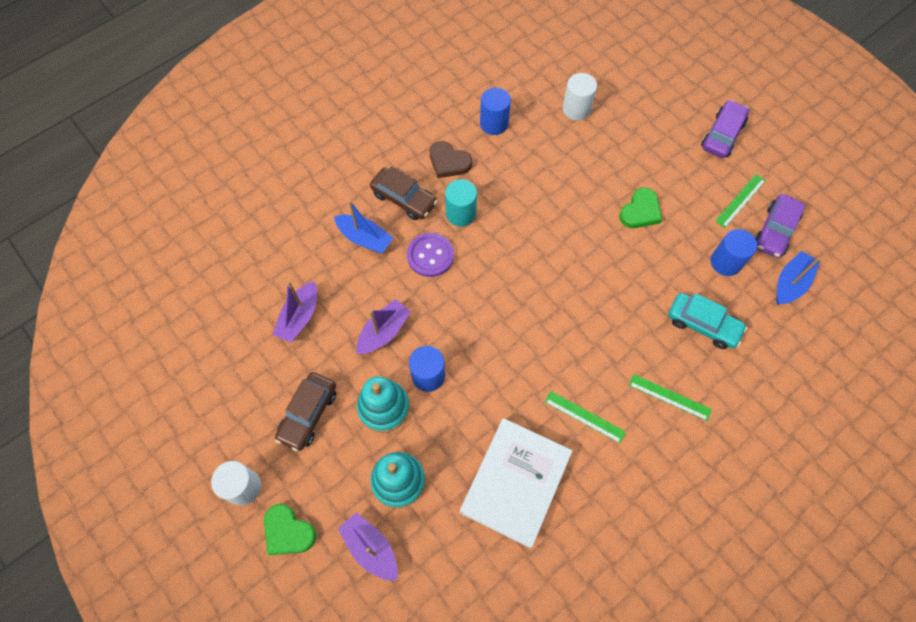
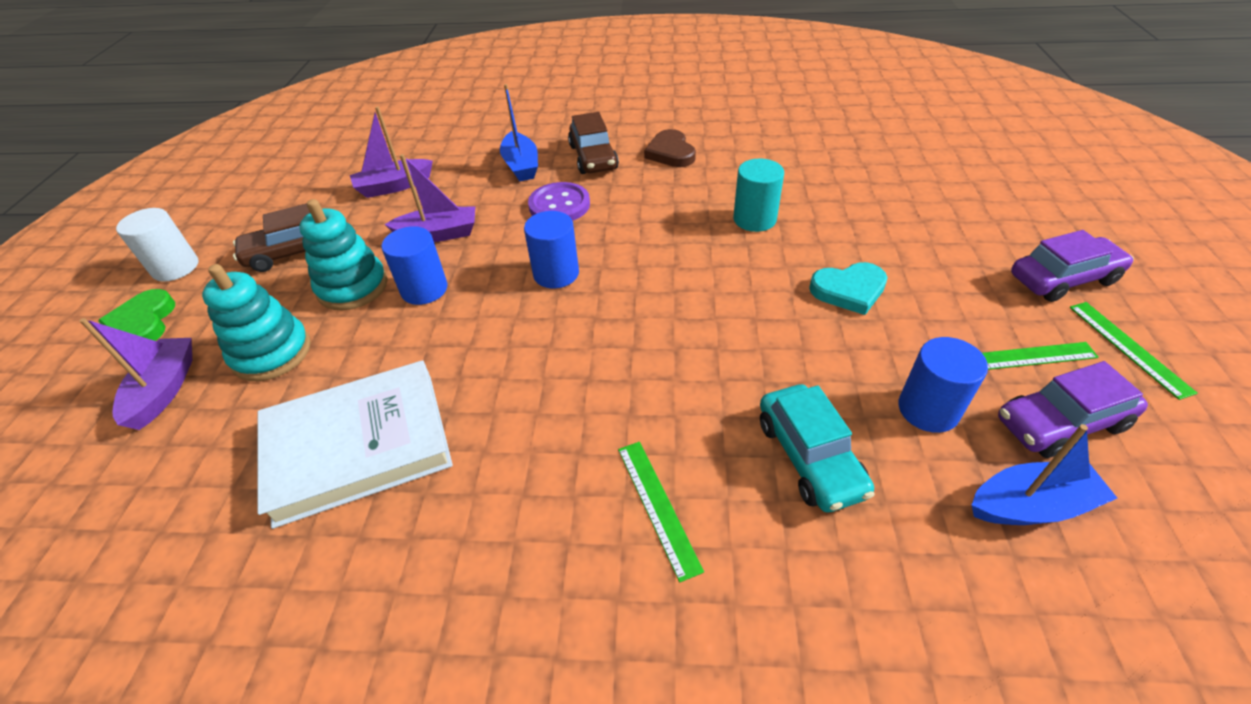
camera: 45 degrees right, 20 degrees down
(460, 213) = (631, 191): turquoise cylinder -> turquoise cylinder (754, 219)
(494, 123) = (753, 147): blue cylinder -> blue cylinder (556, 274)
(576, 109) = (865, 174): white cylinder -> none
(584, 416) = (521, 441): green ruler -> green ruler (1129, 347)
(640, 211) = (849, 290): green heart -> turquoise heart

